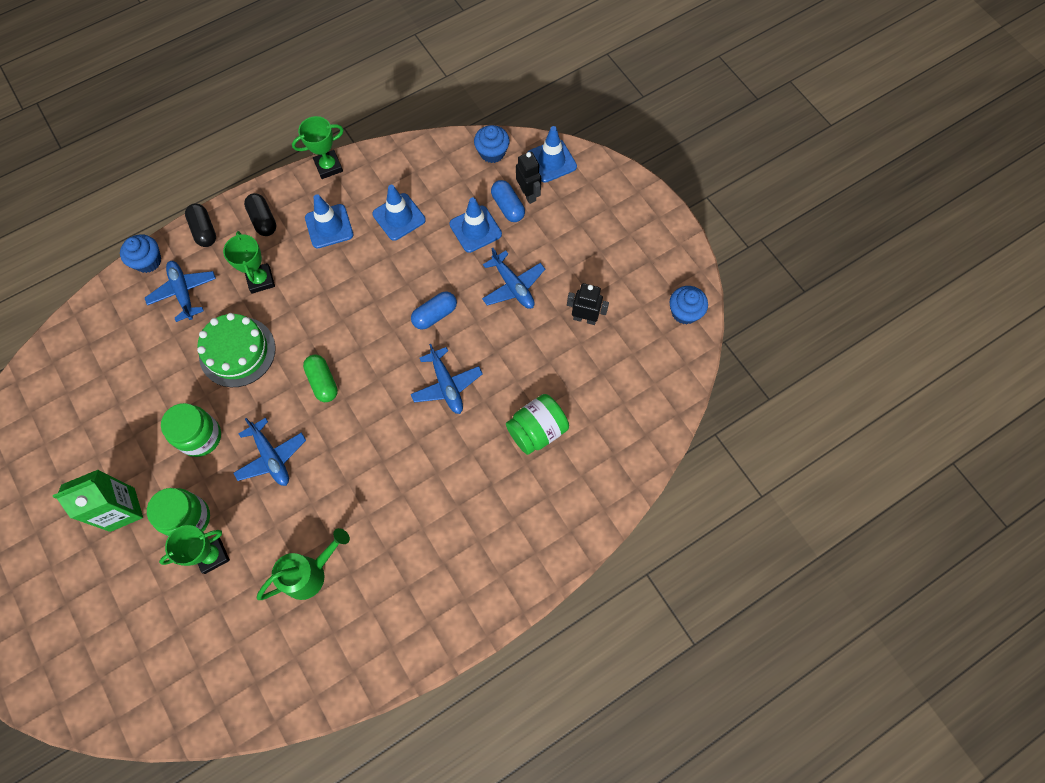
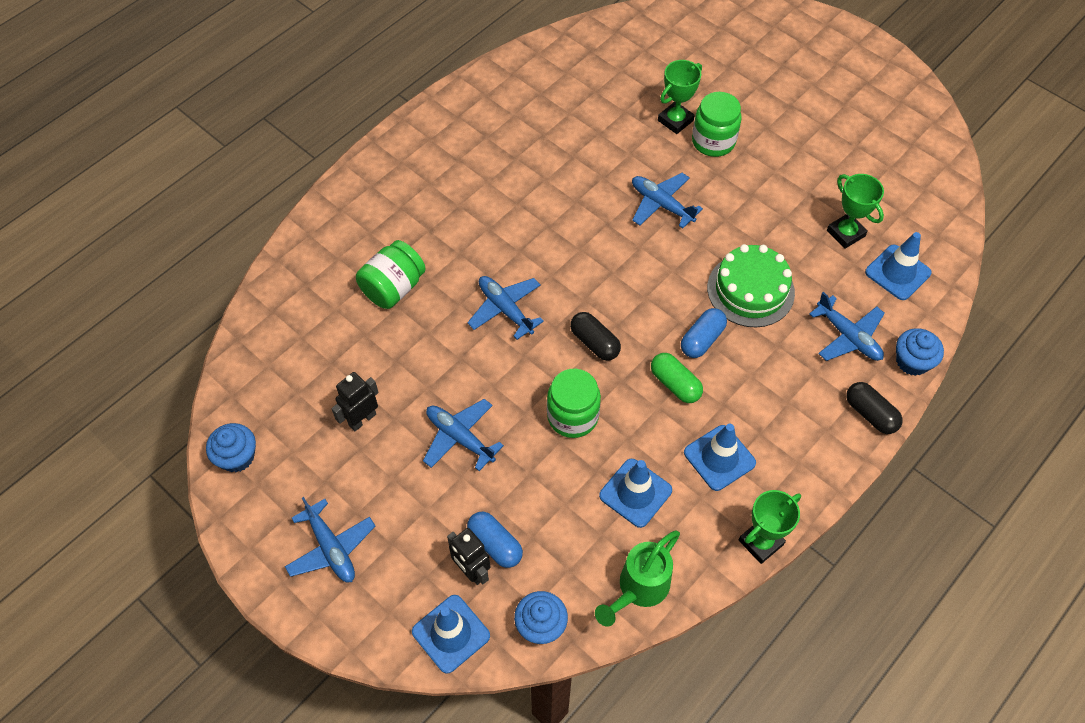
camera: 165 degrees right, 10 degrees down
(122, 509) = (779, 135): green carton -> none
(200, 437) = (742, 206): green jar -> green jar (572, 416)
(260, 280) = (768, 371): green trophy -> green trophy (845, 233)
(263, 220) = (806, 445): black capsule -> black capsule (594, 343)
(310, 573) = (579, 127): green watering can -> green watering can (638, 589)
(323, 382) = (642, 282): green capsule -> green capsule (675, 384)
(435, 315) = (544, 381): blue capsule -> blue capsule (702, 339)
(475, 229) = (529, 501): blue traffic cone -> blue traffic cone (897, 272)
(584, 318) = (362, 419): black robot -> black robot turned 135 degrees clockwise
(622, 231) = (331, 548): none -> blue plane

